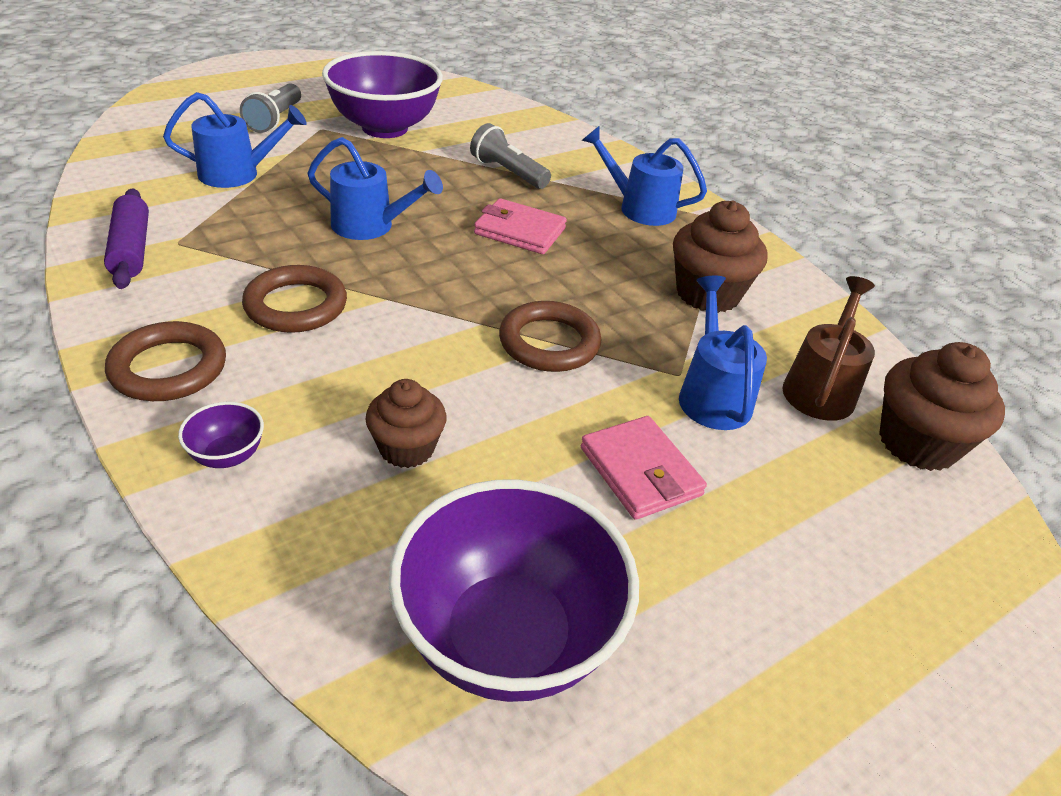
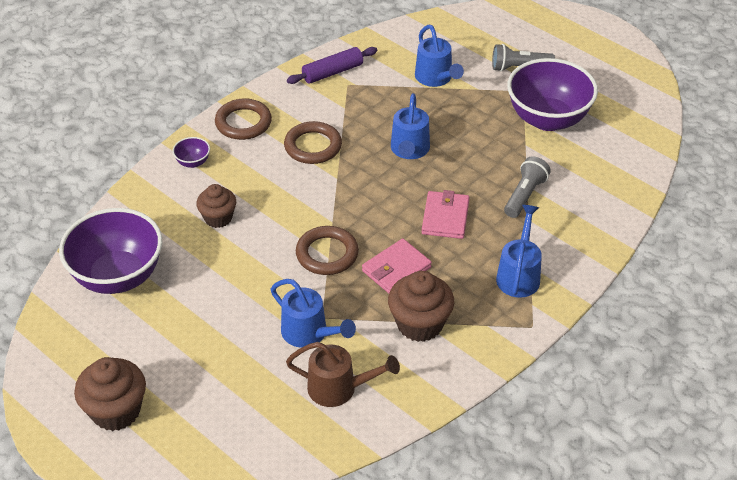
camera: 80 degrees right, 5 degrees up
(640, 471) = (232, 308): pink wallet -> pink wallet (396, 269)
(712, 394) = (310, 334): blue watering can -> blue watering can turned 60 degrees clockwise
(917, 443) = (303, 438): brown cupcake -> brown cupcake (116, 411)

